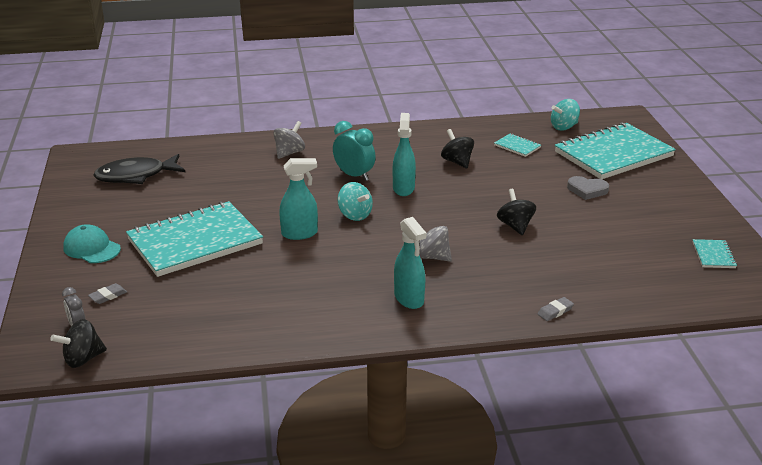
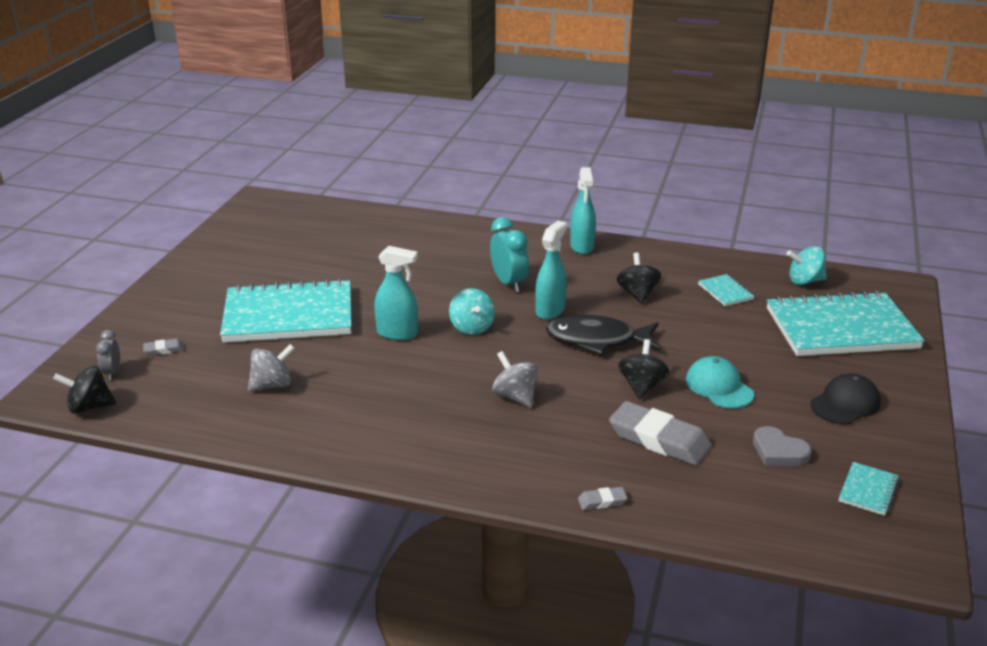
camera: 25 degrees right, 0 degrees up
(91, 248) = (191, 297): turquoise cap -> turquoise cap (719, 387)
(136, 176) = (292, 233): black fish -> black fish (597, 340)
(289, 153) = (462, 243): grey spinning top -> grey spinning top (272, 385)
(409, 299) = (449, 437): turquoise spray bottle -> turquoise spray bottle (582, 246)
(557, 259) = (659, 439): none -> grey eraser
(587, 190) = (768, 365): grey heart -> grey heart (778, 451)
(656, 203) = (845, 403): none -> black cap

